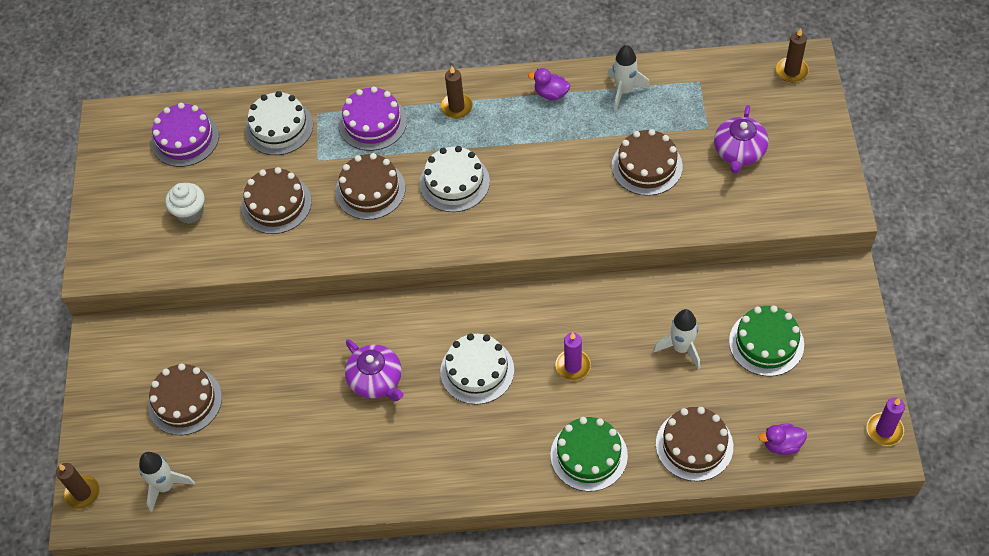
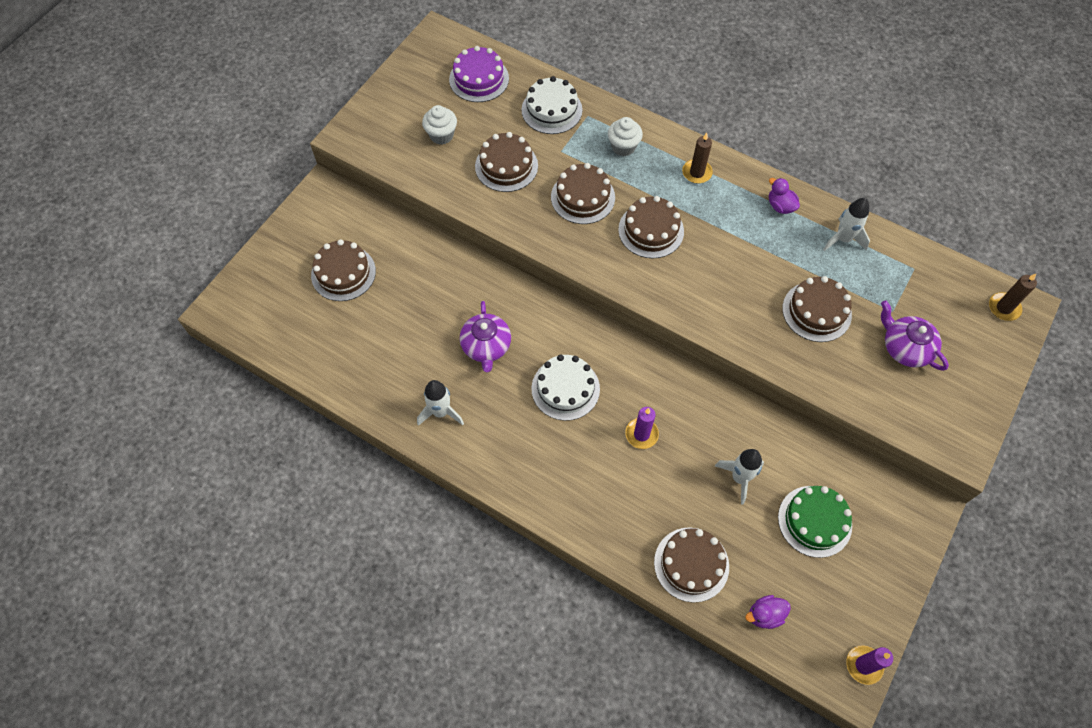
camera: 30 degrees right, 5 degrees up
(82, 493) = (228, 294): brown candle -> none
(165, 486) = (284, 326): white rocket -> white rocket (441, 412)
(372, 122) = (623, 147): purple cake -> white cupcake
(454, 182) = (651, 230): white cake -> brown cake
(589, 455) = (601, 513): green cake -> none
(739, 152) = (905, 348): purple teapot -> purple teapot turned 90 degrees clockwise
(782, 445) = (765, 615): purple duck -> purple duck turned 45 degrees counterclockwise

